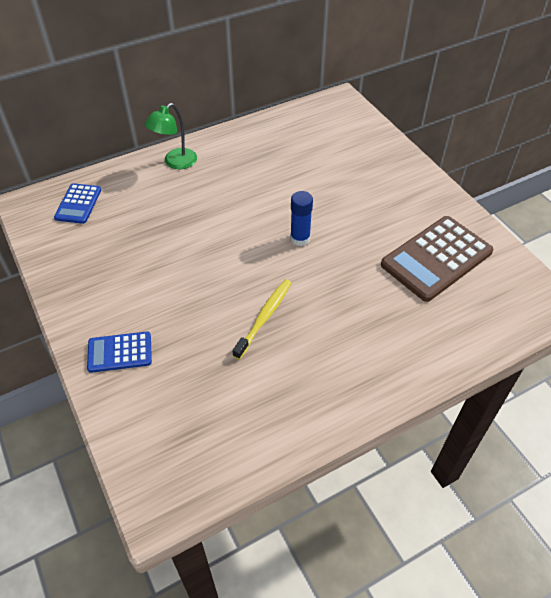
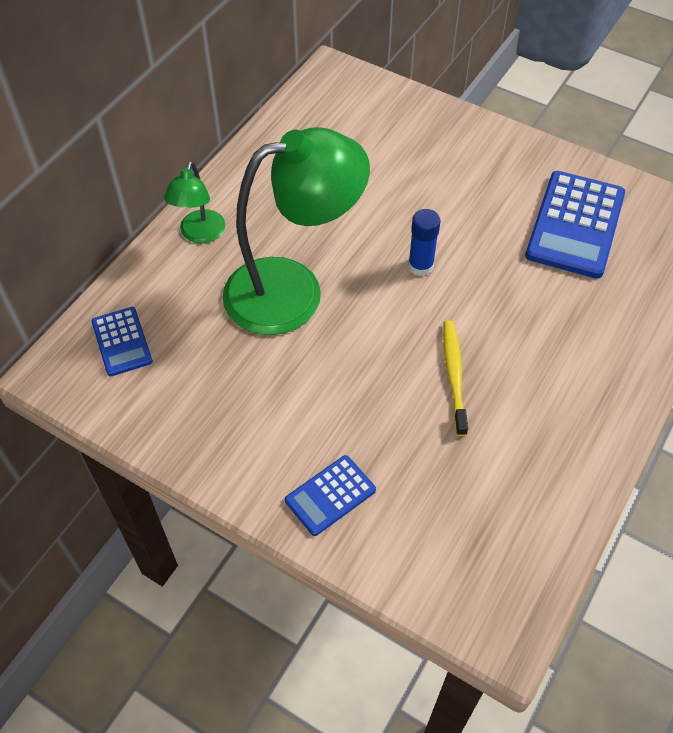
camera: 30 degrees left, 5 degrees up
(204, 218) = (293, 290): none -> green lamp
(436, 258) = (575, 225): brown calculator -> blue calculator

